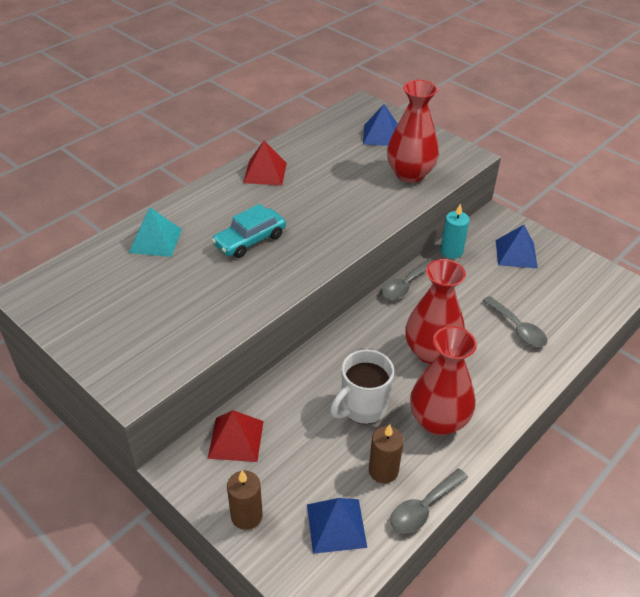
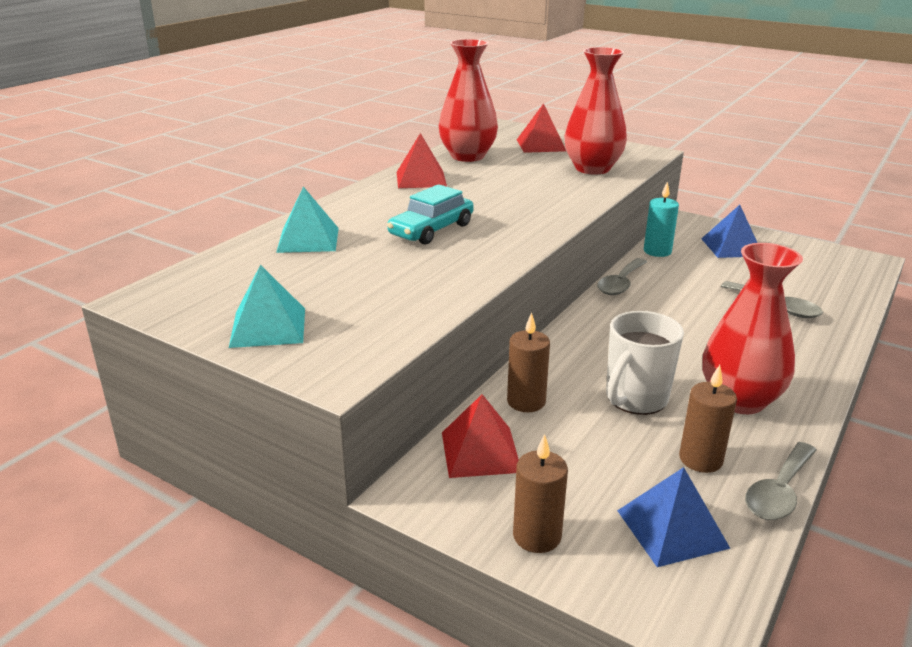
camera: 10 degrees left, 15 degrees down
(101, 335) = (268, 327): none -> turquoise pyramid
(284, 398) = (526, 401): none -> brown candle
(381, 135) = (541, 145): blue pyramid -> red pyramid
(431, 352) = (689, 337): red vase -> red vase (467, 156)

